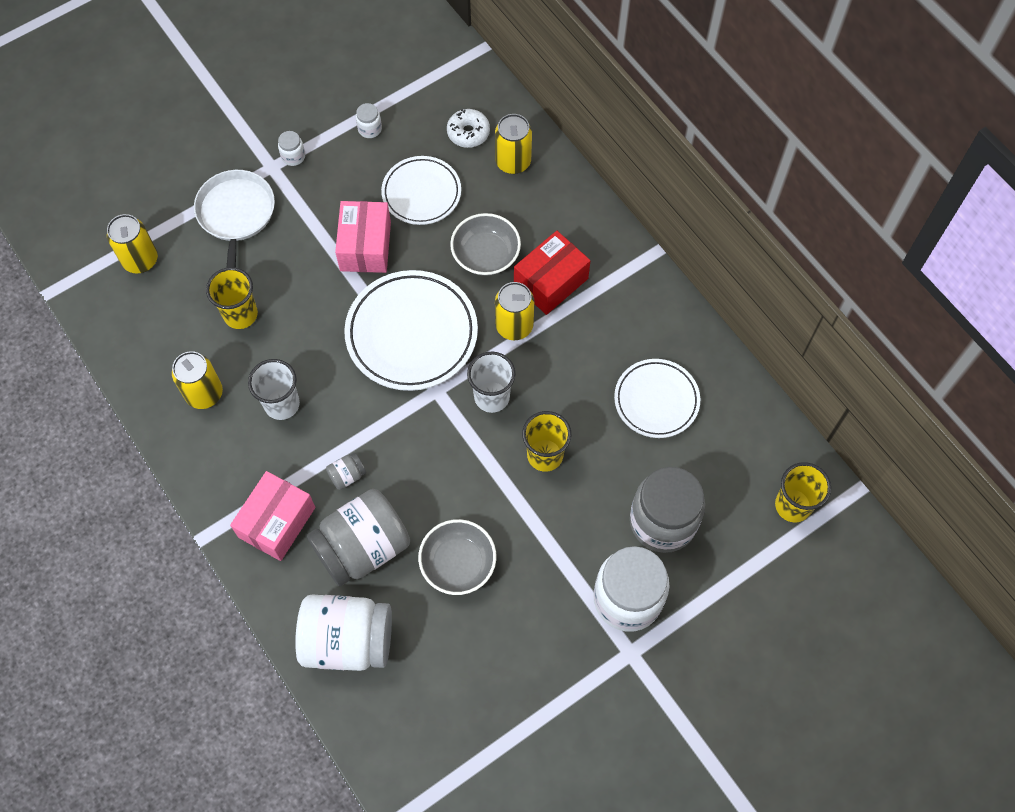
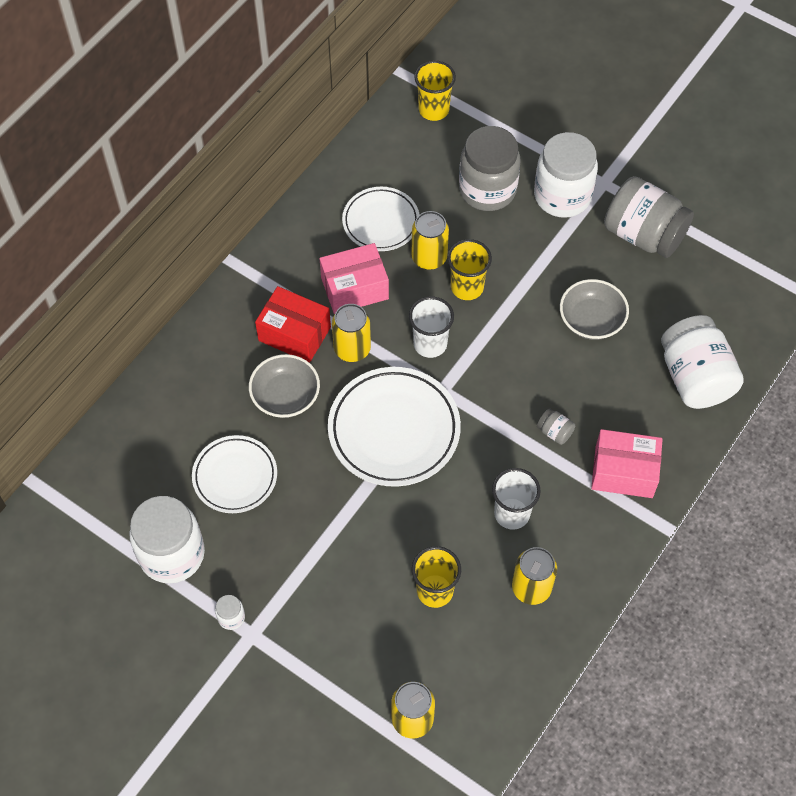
camera: 110 degrees left, 5 degrees down
(236, 215) = (323, 645): white pan -> none
(362, 547) = (612, 395): grey jar -> grey jar (643, 234)
(365, 246) = (315, 505): pink box -> pink box (354, 288)
(370, 129) = (172, 554): white jar -> white jar, size x2.46
(468, 133) = (147, 458): white donut -> none
(513, 162) = (170, 407): yellow can -> yellow can (429, 258)

